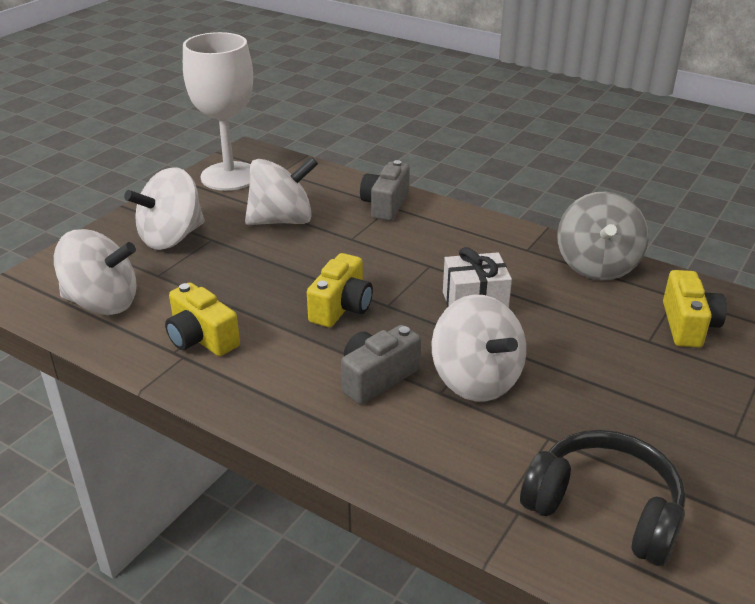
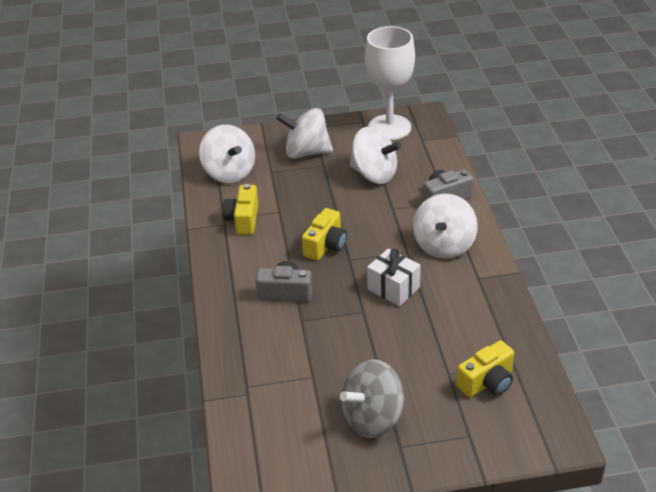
camera: 50 degrees right, 5 degrees up
(341, 307) = (325, 245): yellow camera -> yellow camera turned 45 degrees counterclockwise
(476, 380) = (326, 327): white spinning top -> white spinning top (444, 245)
(597, 266) = (501, 314): grey spinning top -> grey spinning top (372, 418)
(604, 509) = (282, 422): black headphones -> none

